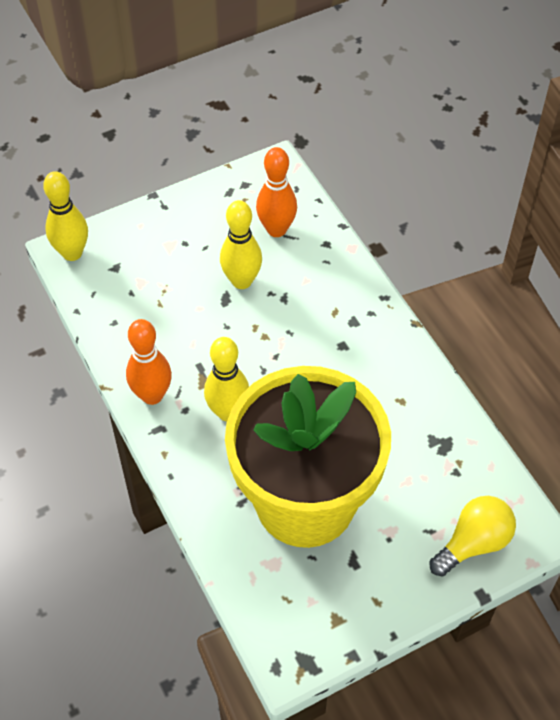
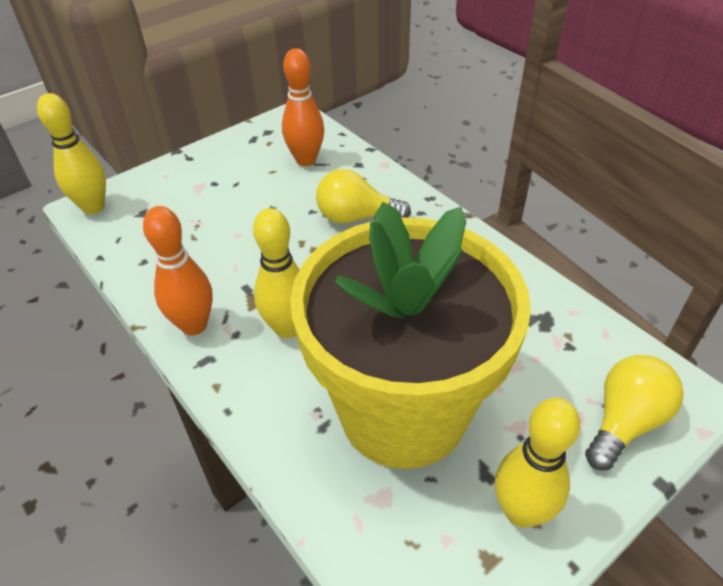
camera: 10 degrees left, 10 degrees down
(242, 281) = (279, 205): yellow bowling pin -> yellow bowling pin (521, 511)
(310, 308) = (356, 217): none -> yellow light bulb

